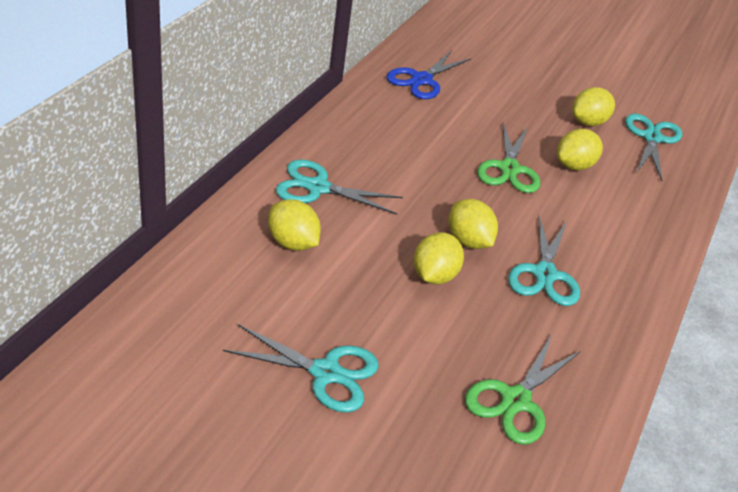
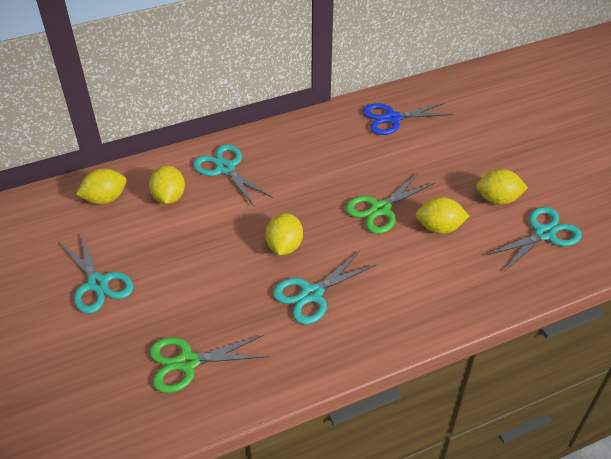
camera: 45 degrees right, 5 degrees up
(434, 275) = (232, 258): yellow lemon -> yellow lemon (105, 199)

